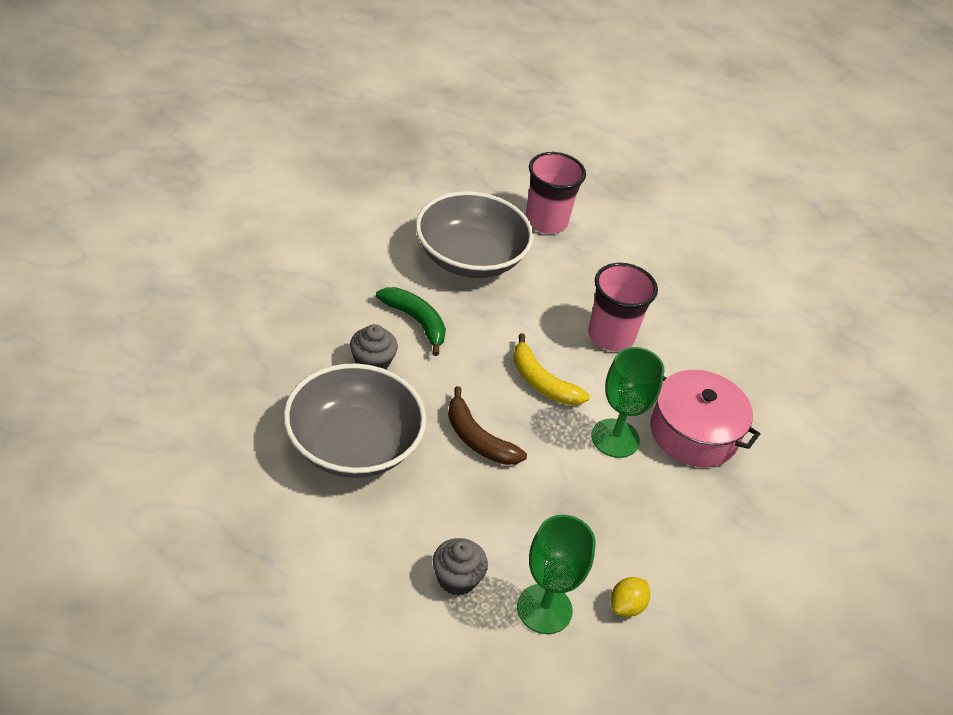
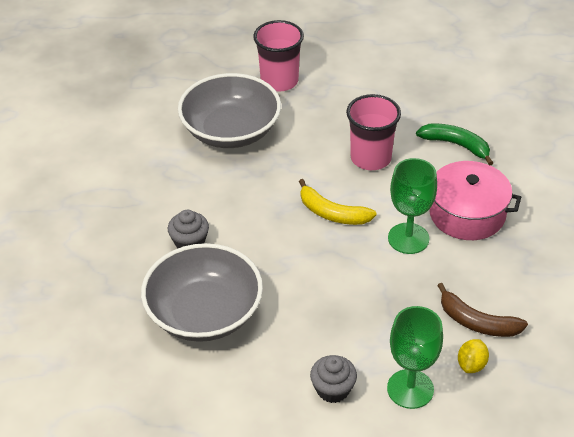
camera: 10 degrees left, 0 degrees up
(416, 321) = (210, 197): green banana -> green banana (456, 145)
(478, 439) = (301, 275): brown banana -> brown banana (477, 322)

